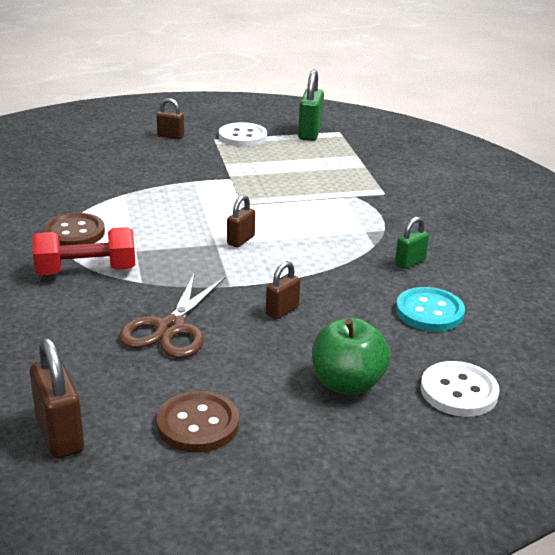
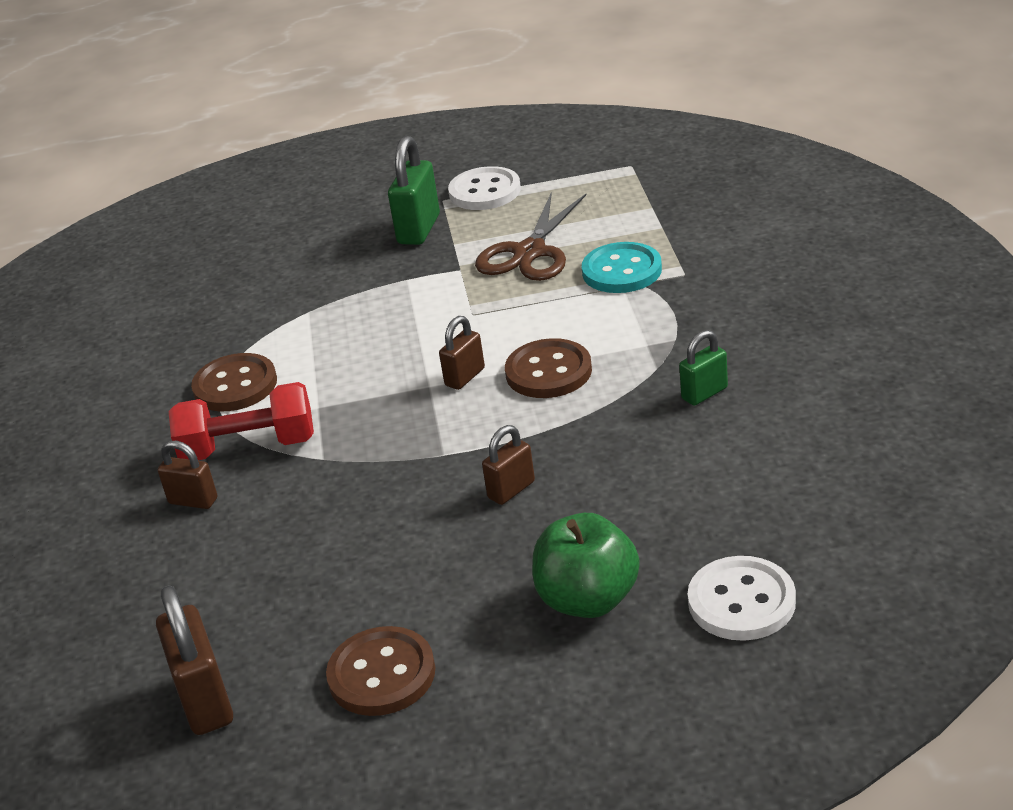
camera: 10 degrees right, 5 degrees up
(170, 136) = (379, 202): brown padlock -> brown padlock (193, 501)
(171, 328) = (357, 530): brown scissors -> brown scissors (529, 252)
(299, 242) = (548, 372): none -> brown button
(309, 133) = (586, 174): green padlock -> green padlock (419, 229)
(429, 312) = (720, 475): turquoise button -> turquoise button (622, 271)

